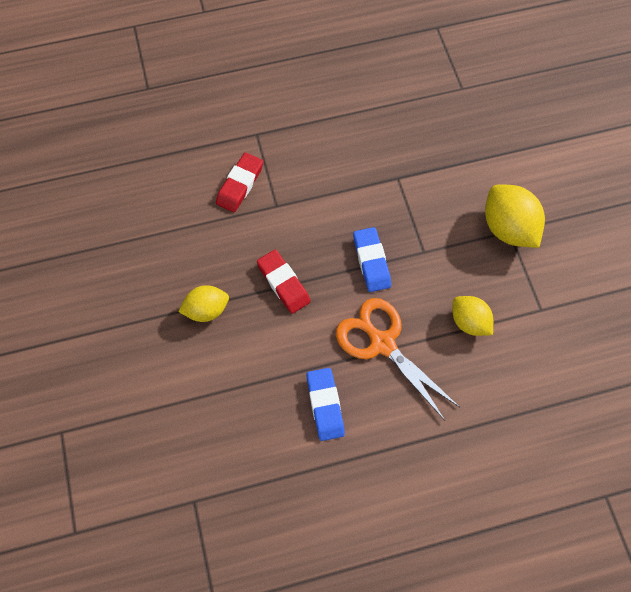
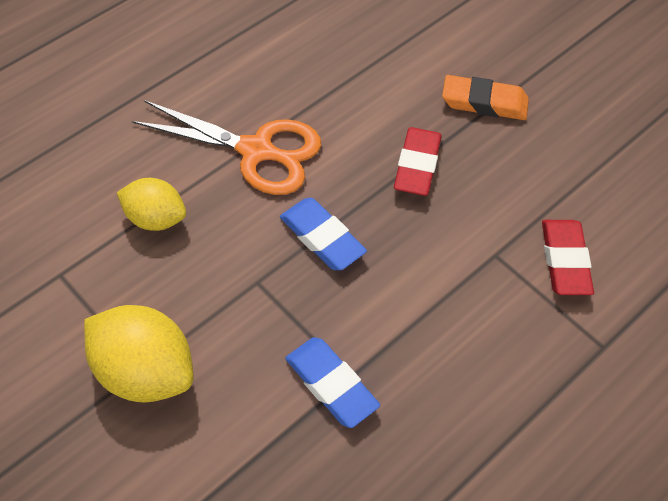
camera: 150 degrees right, 10 degrees down
(206, 310) = (484, 102): yellow lemon -> orange eraser
(283, 283) = (417, 165): red eraser -> red eraser turned 75 degrees clockwise
(325, 405) = (288, 69): blue eraser -> blue eraser (331, 385)

